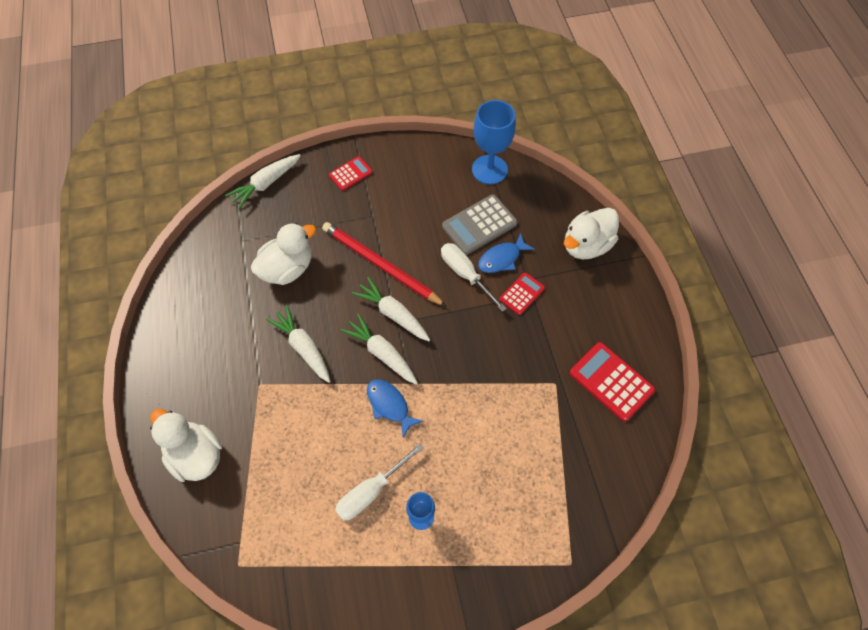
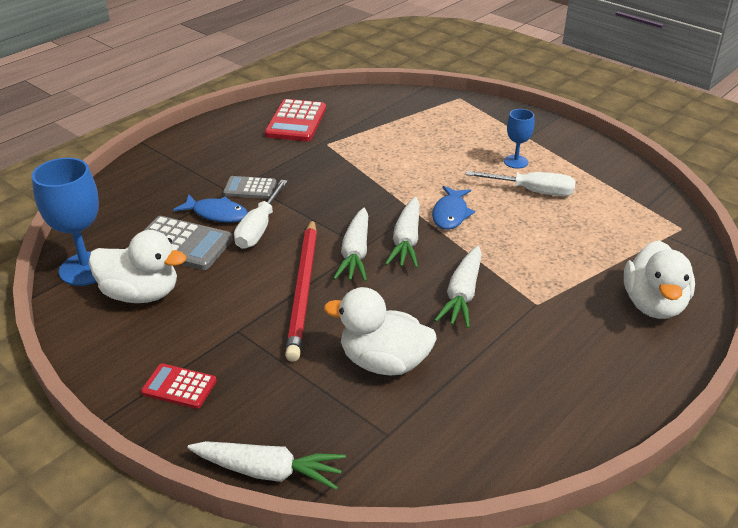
camera: 125 degrees left, 25 degrees down
(522, 294) = (250, 188): red calculator -> grey calculator
(586, 245) = (155, 173): white duck -> white duck (141, 294)

